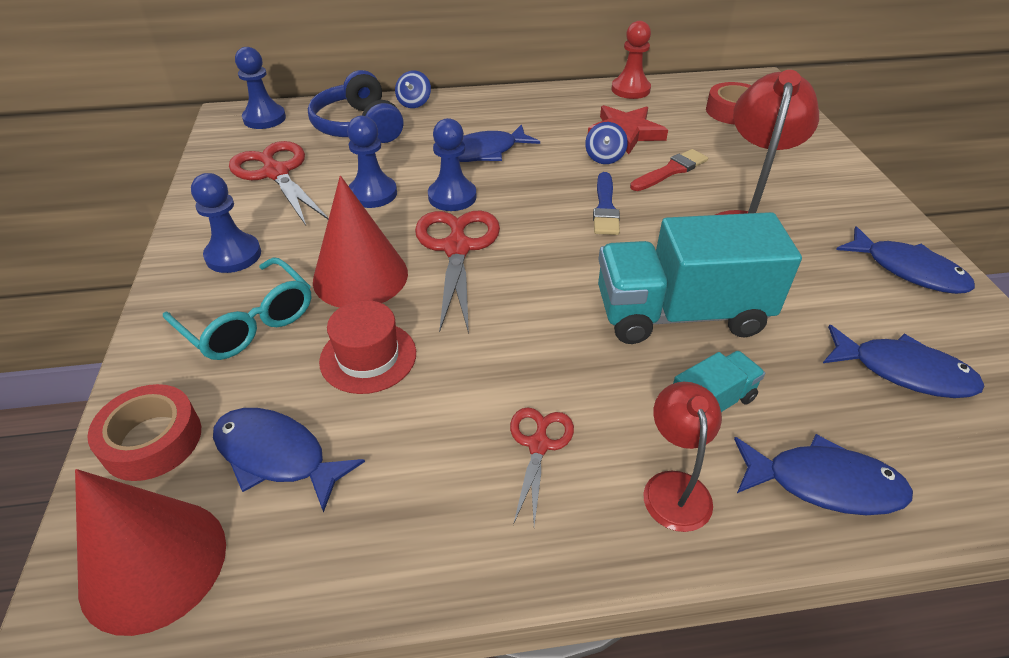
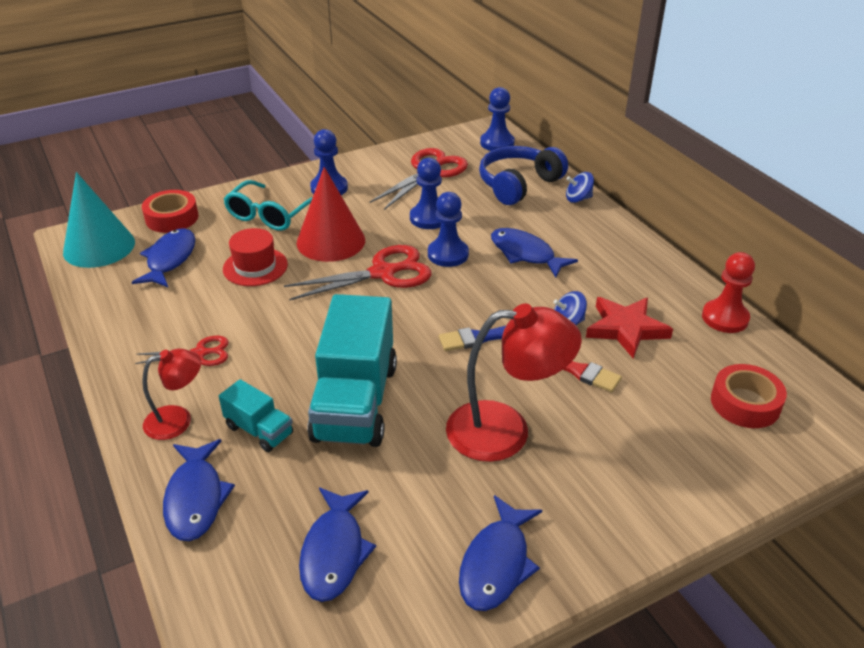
camera: 70 degrees right, 5 degrees down
(154, 564) = (99, 247): red cone -> turquoise cone
(680, 314) = (355, 402): turquoise truck -> turquoise truck turned 150 degrees counterclockwise

